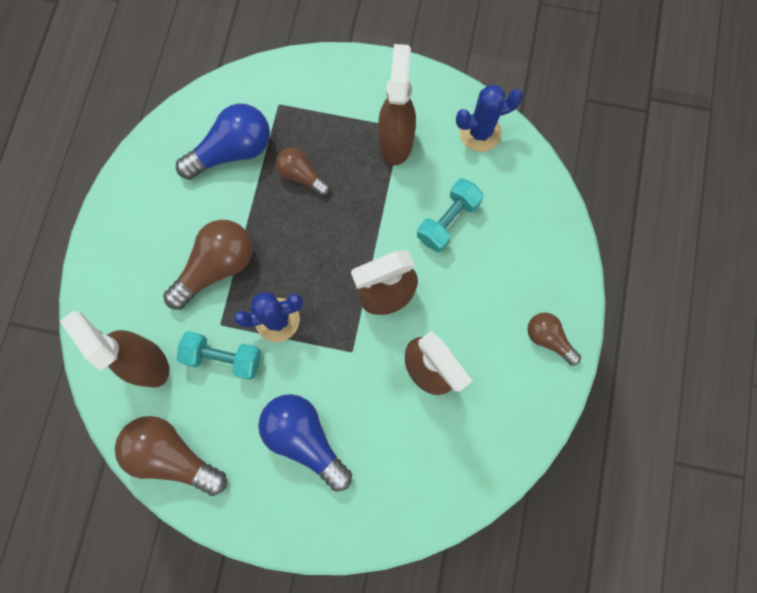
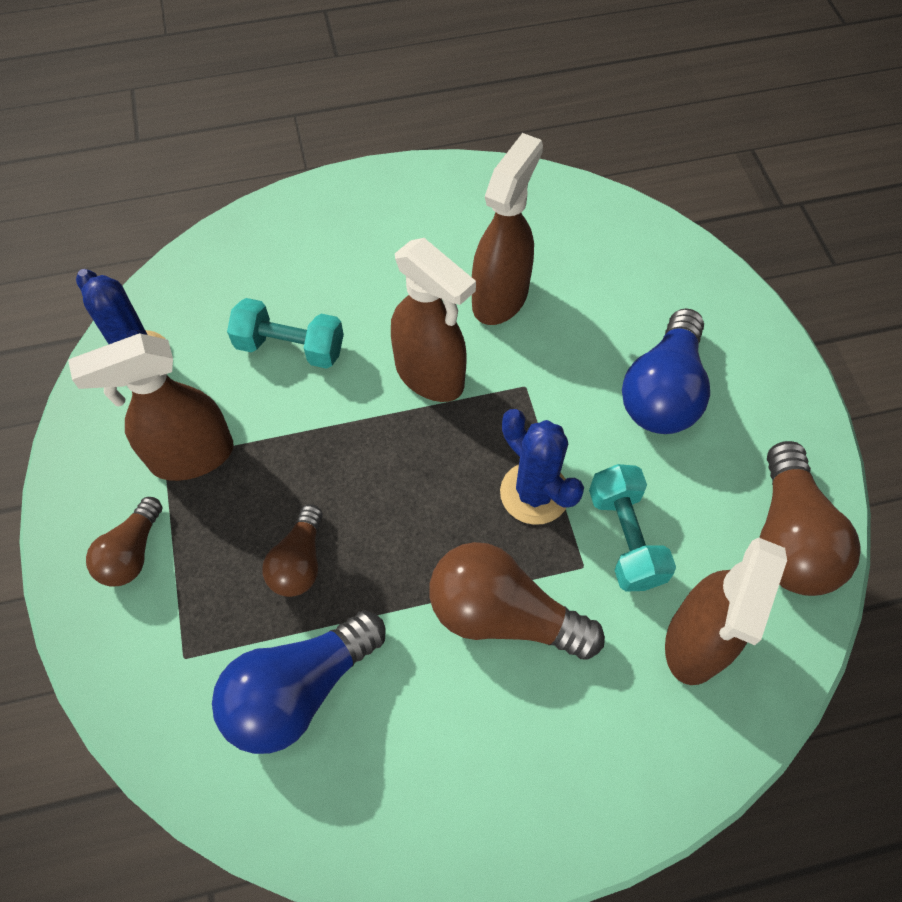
camera: 115 degrees left, 15 degrees down
(233, 151) = (299, 690): blue light bulb -> blue light bulb turned 75 degrees counterclockwise
(548, 339) = (396, 198): brown light bulb -> brown light bulb (132, 553)

